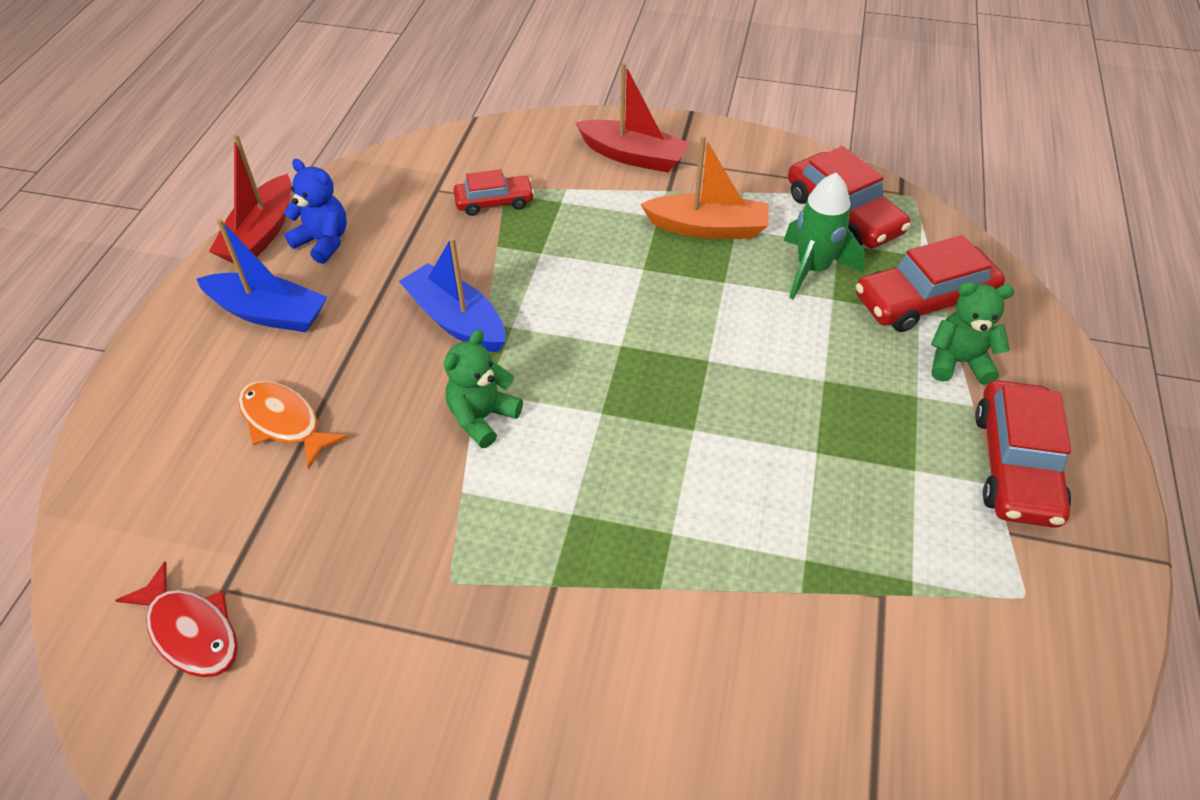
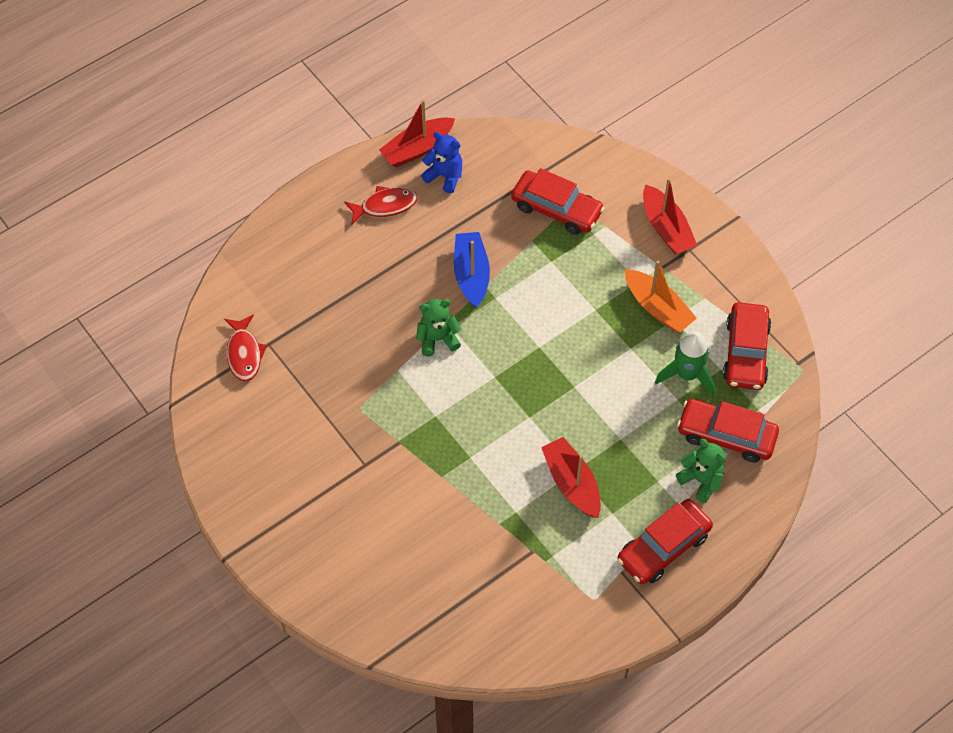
camera: 40 degrees right, 10 degrees up
(268, 313) = (385, 206): blue boat -> red fish
(284, 422) = (348, 277): orange fish -> none
(323, 242) = (444, 176): blue teddy bear -> blue teddy bear turned 45 degrees counterclockwise
(494, 202) = (556, 209): red car -> red car, size x1.66
(830, 470) = (571, 483): none -> red boat

